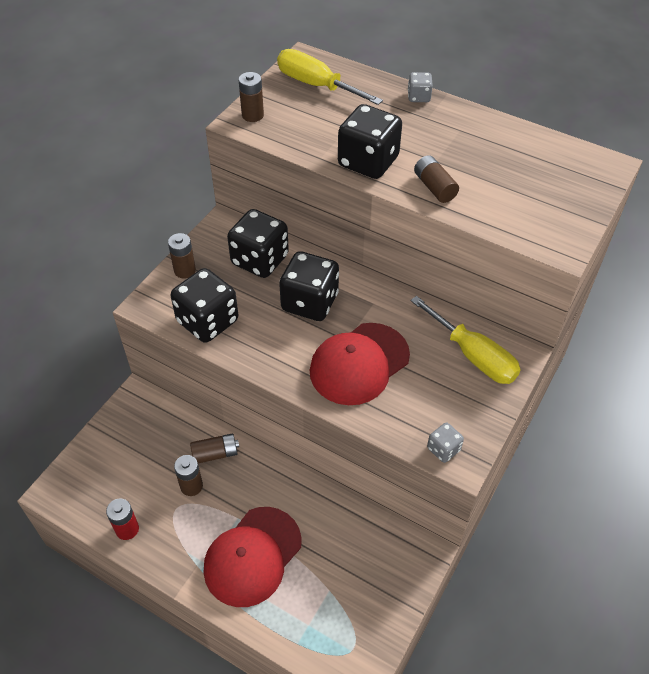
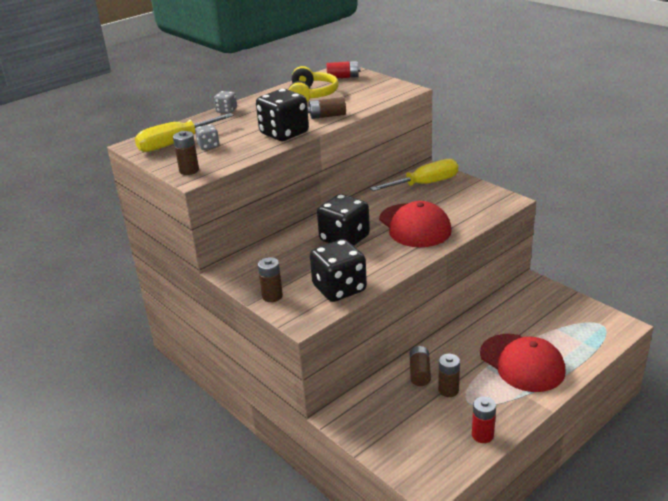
camera: 70 degrees left, 20 degrees down
(260, 260) = (284, 257): black dice -> none
(443, 449) = (498, 205): grey dice -> grey dice (208, 146)
(497, 157) = (311, 95): none -> yellow headphones
(577, 172) = (343, 77): none -> red battery

